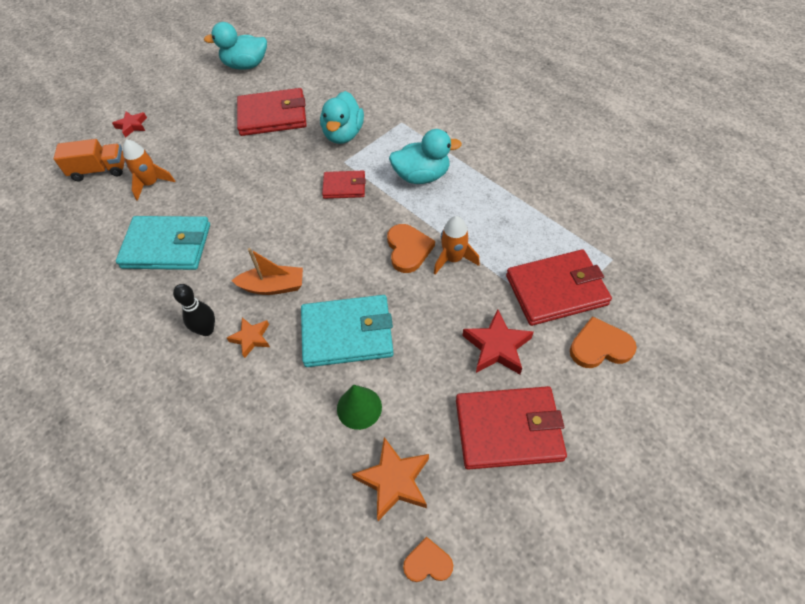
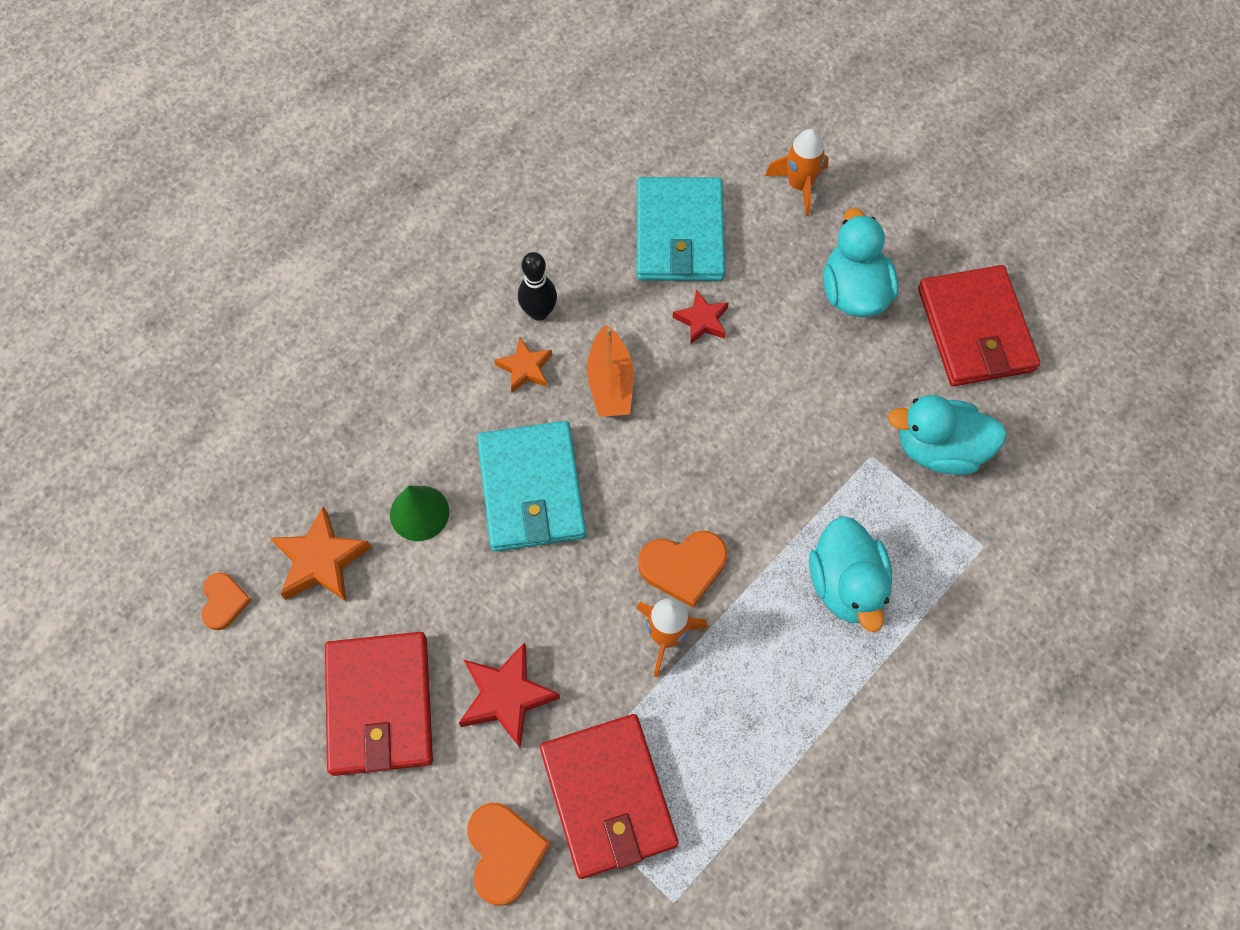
camera: 85 degrees right, 10 degrees up
(99, 170) = (822, 111): orange truck -> none
(132, 126) = (925, 128): red star -> red star (702, 320)
(245, 65) = (1109, 264): turquoise duck -> turquoise duck (854, 292)
(344, 186) = (813, 461): red wallet -> none

